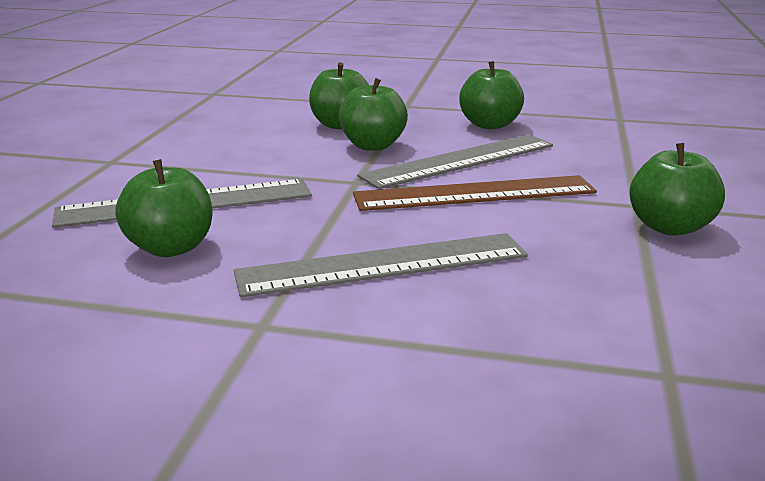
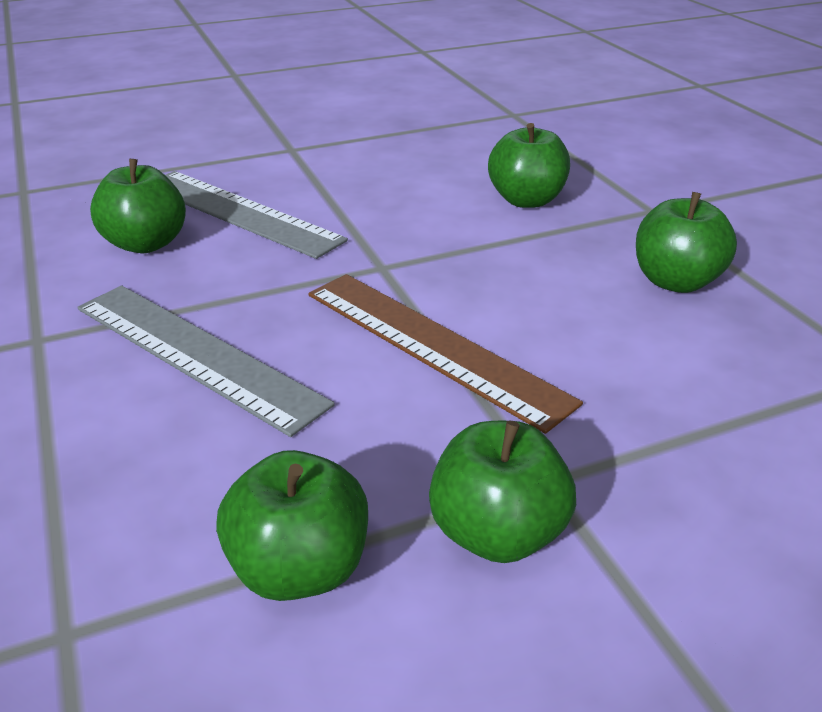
camera: 55 degrees right, 10 degrees up
(373, 146) = (492, 238): green apple -> green apple (300, 568)
(460, 161) = (521, 303): grey ruler -> none

